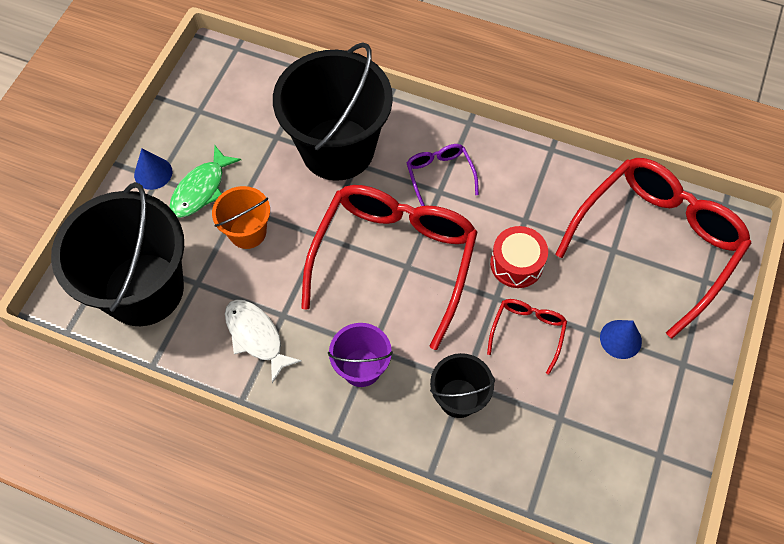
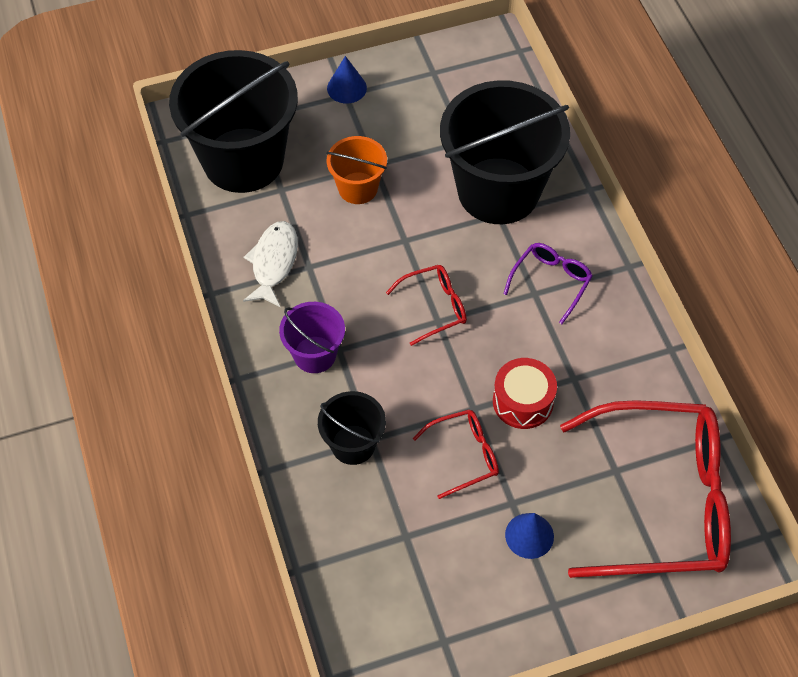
camera: 50 degrees right, 5 degrees down
(201, 189) = (364, 129): green fish -> none
(394, 260) = (434, 307): red glasses -> red glasses, size x0.44

